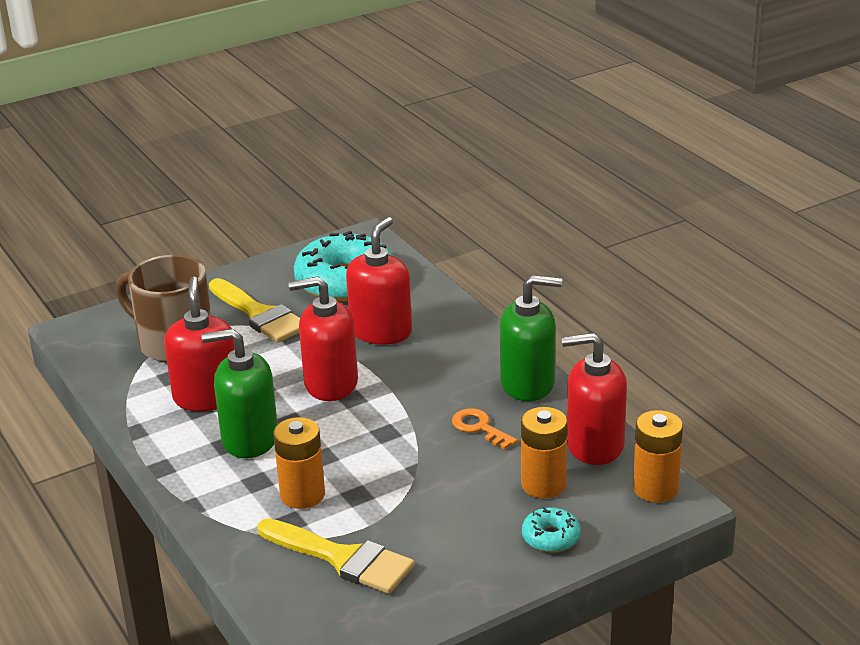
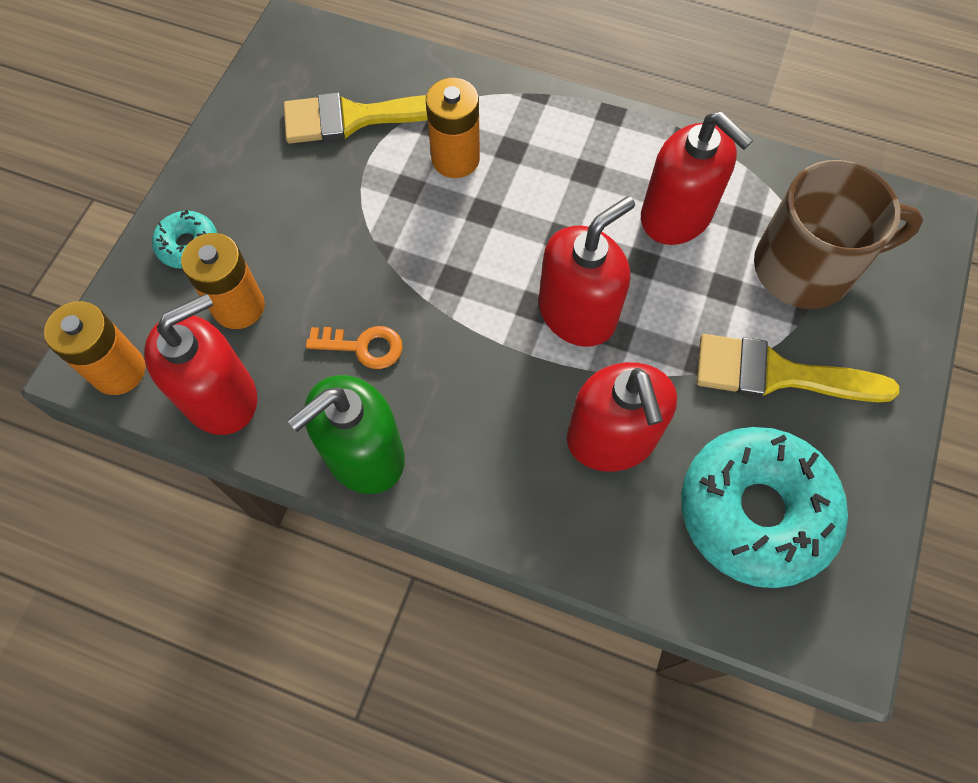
camera: 140 degrees right, 35 degrees up
(249, 439) = (573, 190): green soap dispenser -> none

